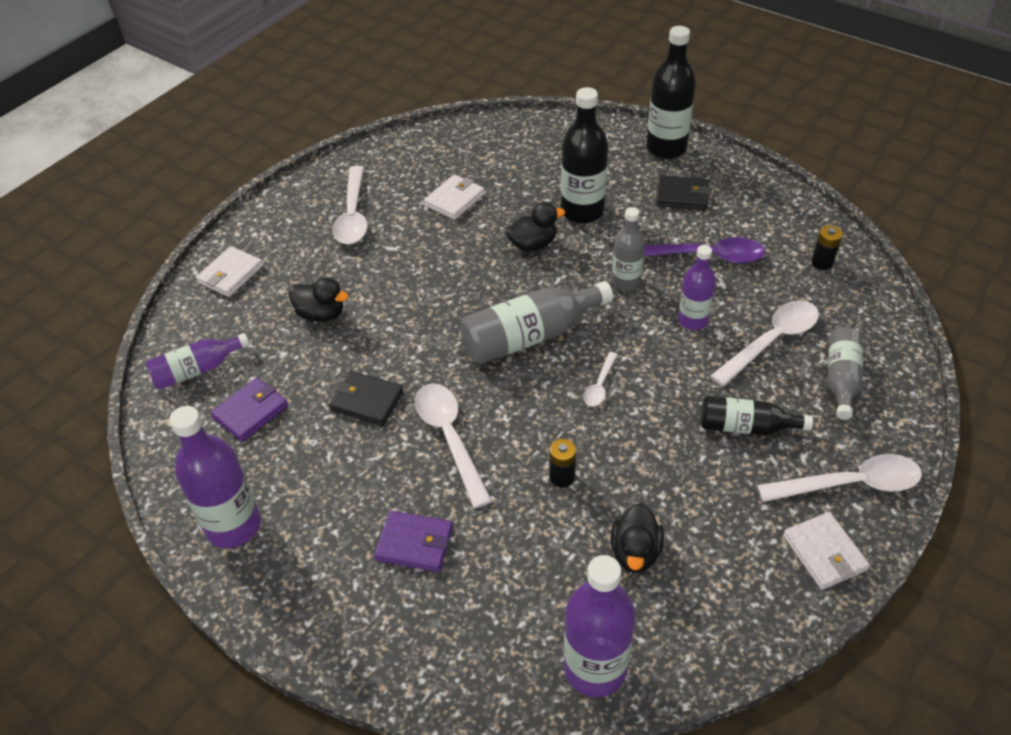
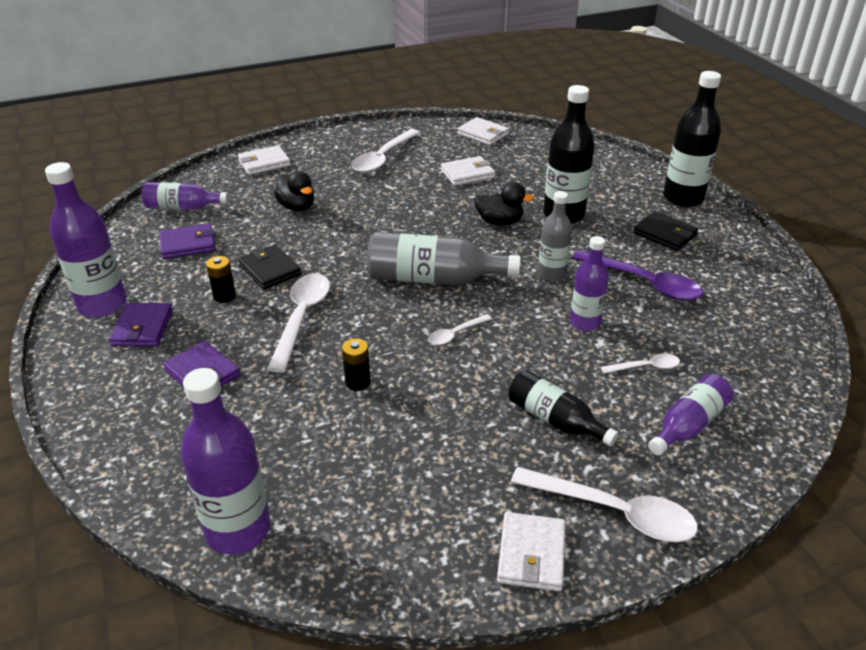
camera: 30 degrees right, 10 degrees down
(305, 529) = (143, 328): none -> purple wallet
(426, 143) = (483, 134): none -> white wallet
(635, 552) = (360, 464): black duck -> none
(771, 341) = (645, 367): white spoon -> white spoon, size x0.52
(822, 263) = (757, 329): black battery -> black battery (224, 296)
(841, 379) = (688, 425): grey bottle -> purple bottle

